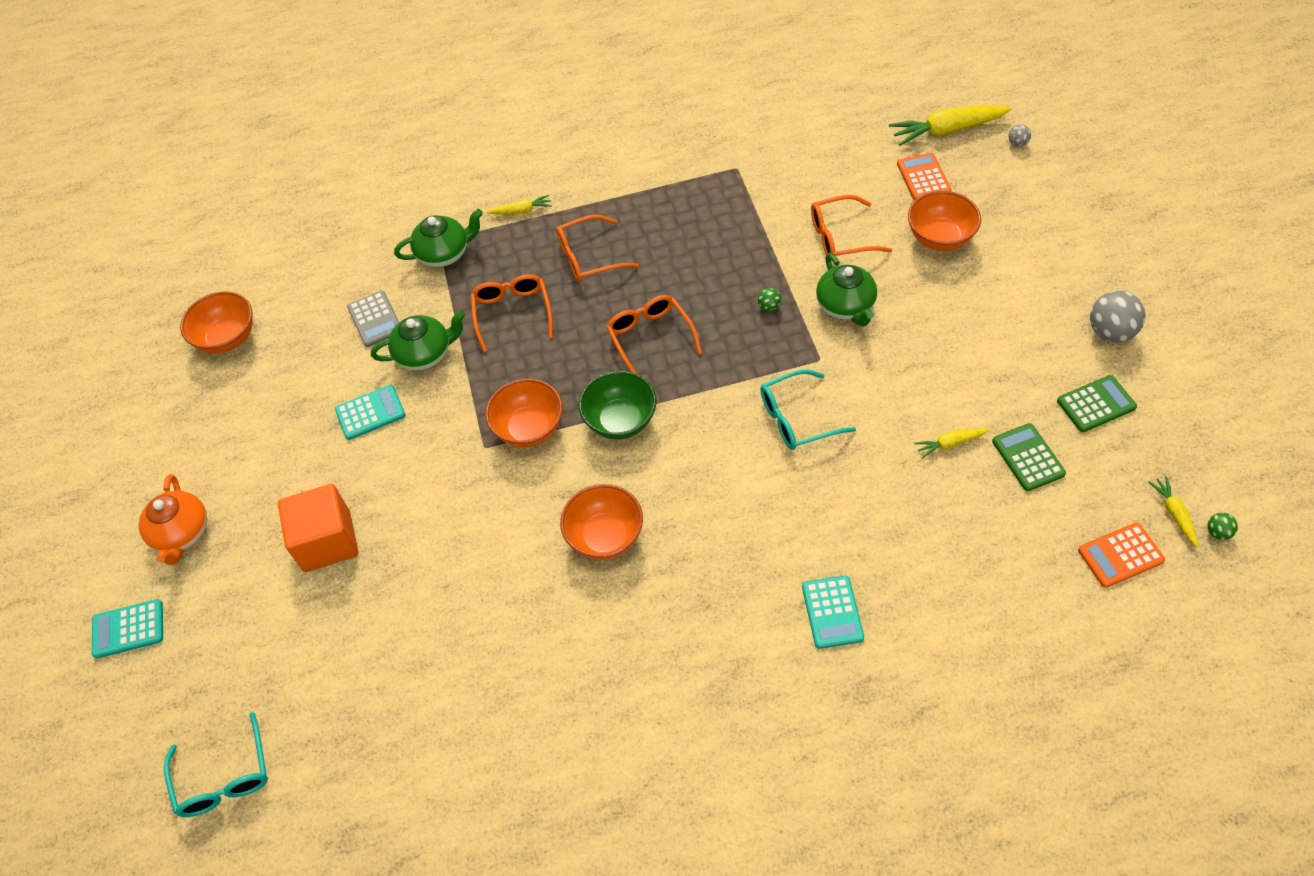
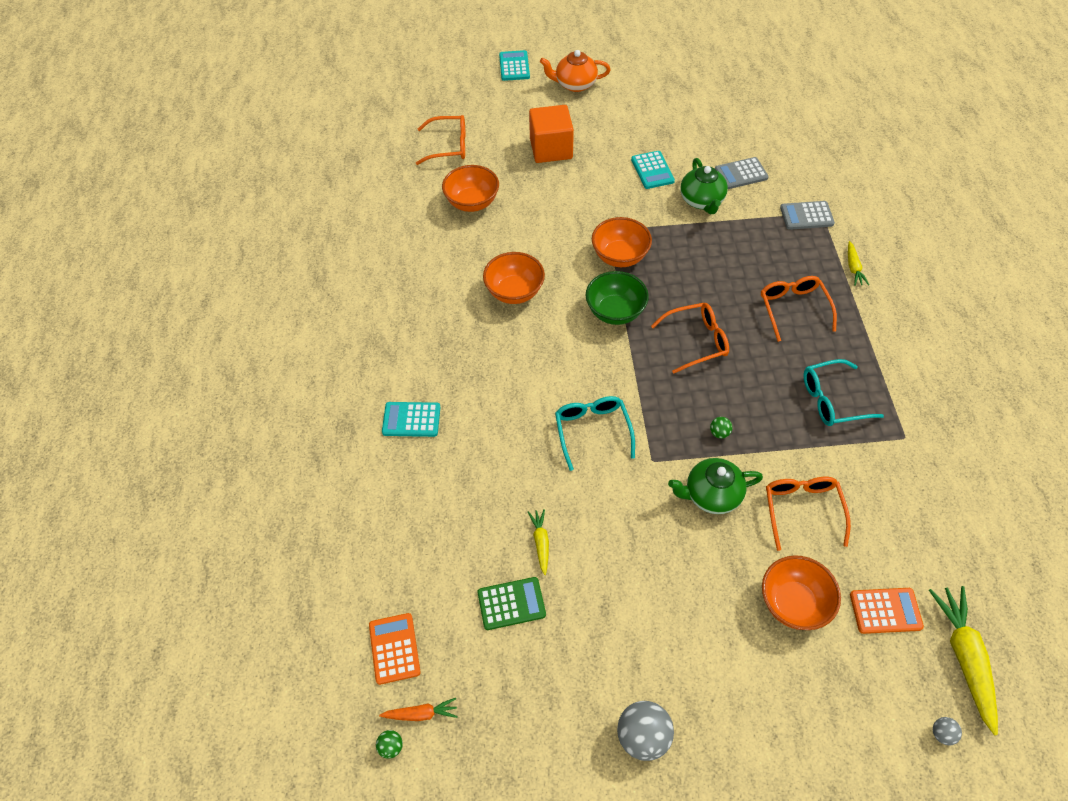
camera: 95 degrees right, 0 degrees up
(224, 777) = (407, 108): turquoise glasses -> turquoise glasses (832, 400)
(228, 338) = (734, 98): orange bowl -> orange bowl (472, 202)
(445, 253) = (806, 216): green teapot -> grey calculator
(512, 313) = (736, 254): orange glasses -> orange glasses (449, 146)
(1096, 404) = (556, 687): green calculator -> none
(1174, 513) = (421, 713): yellow carrot -> orange carrot

